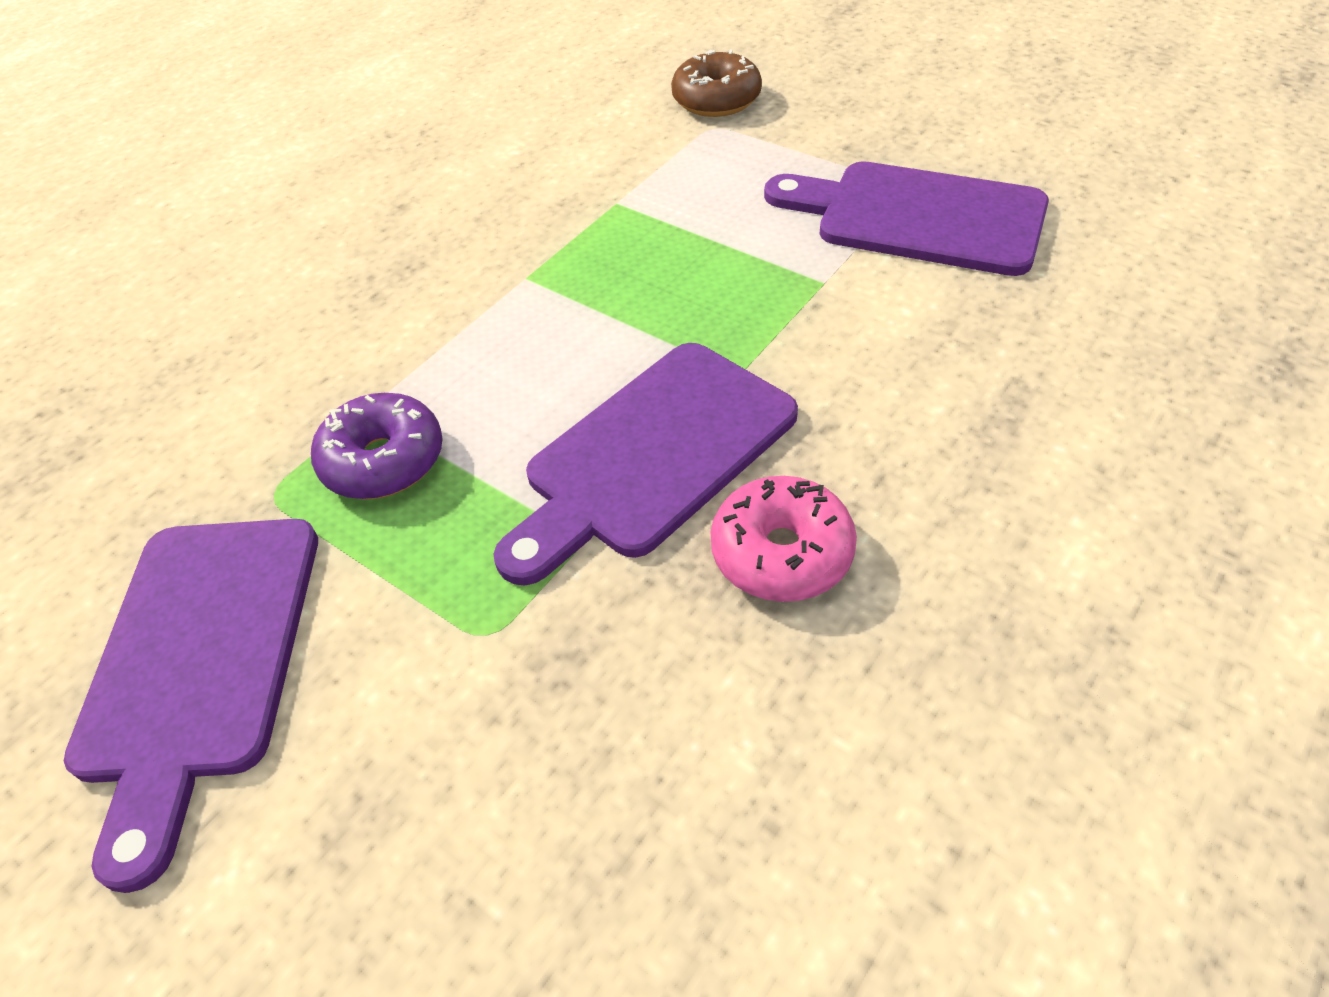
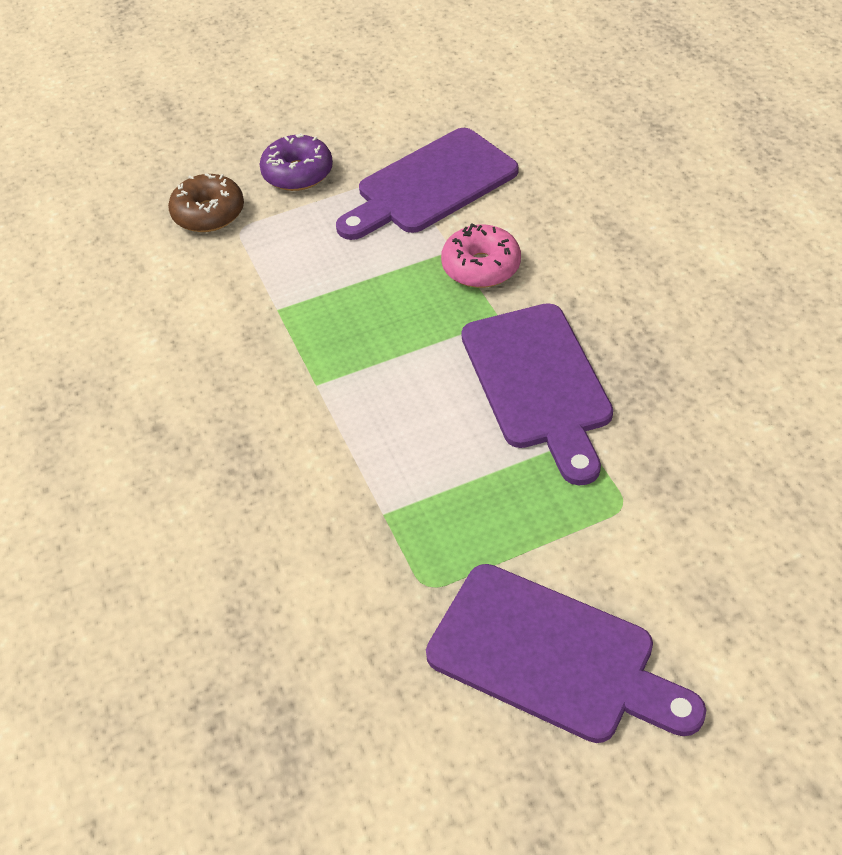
camera: 60 degrees left, 0 degrees up
(383, 461) = (442, 515): purple donut -> purple donut (298, 173)
(782, 552) = (649, 359): pink donut -> pink donut (481, 267)

